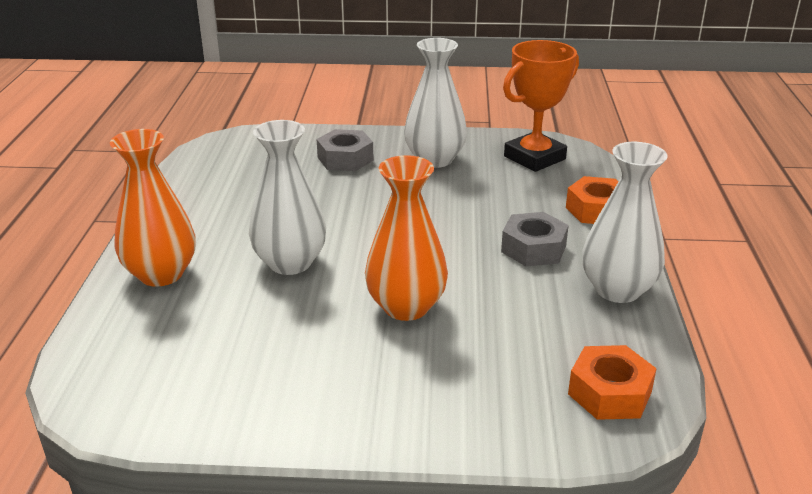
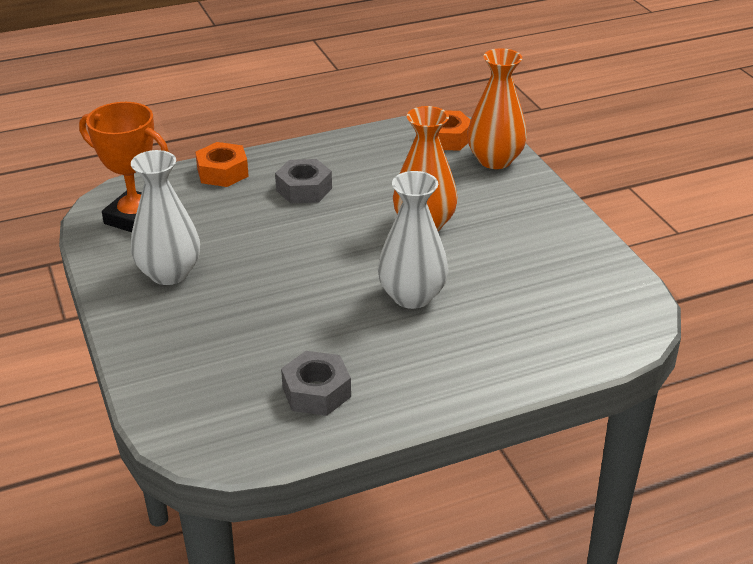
camera: 115 degrees left, 5 degrees up
(161, 274) = (484, 360): orange vase -> orange vase (495, 160)
(345, 159) = (197, 331): grey nut -> grey nut (316, 392)
(617, 290) = (335, 149): white vase -> none

